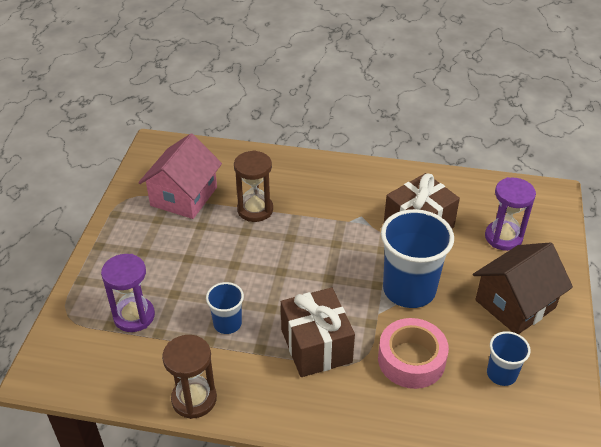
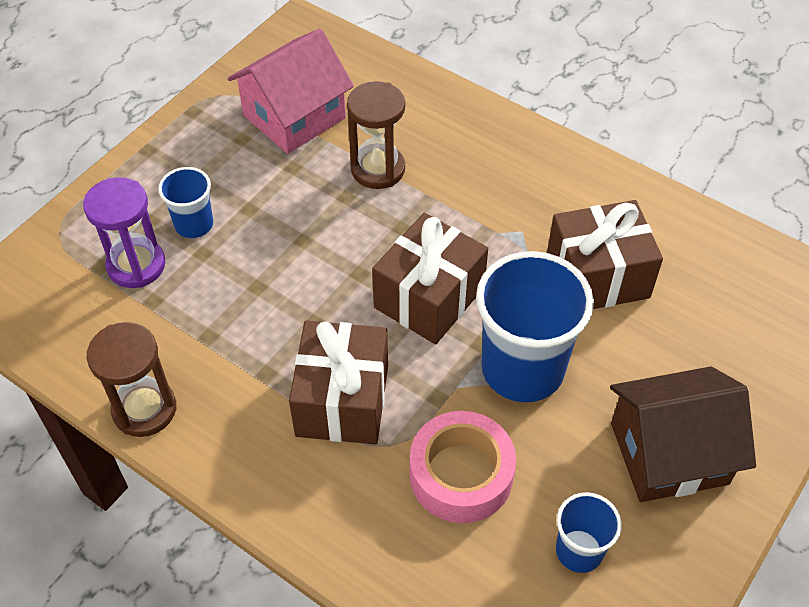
camera: 25 degrees right, 10 degrees up
(227, 323) = (245, 321): blue cup -> blue cup (194, 224)
(331, 270) = (429, 297): none -> brown gift
(503, 237) = (718, 342): purple hourglass -> none

